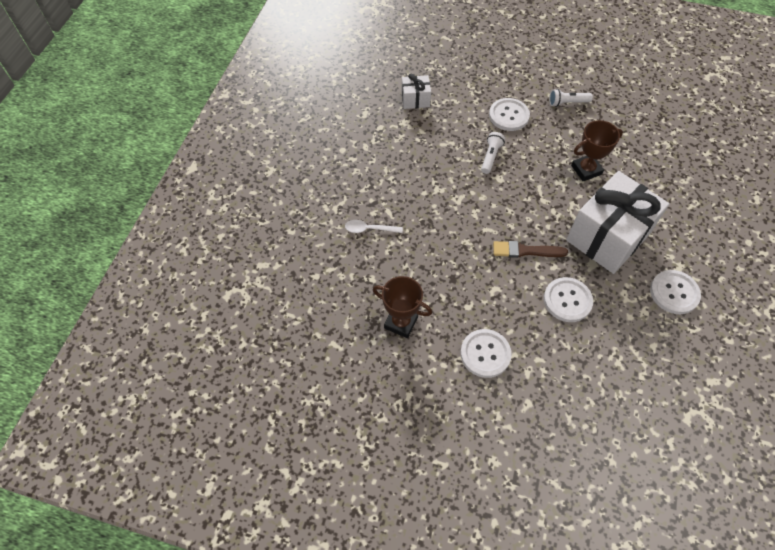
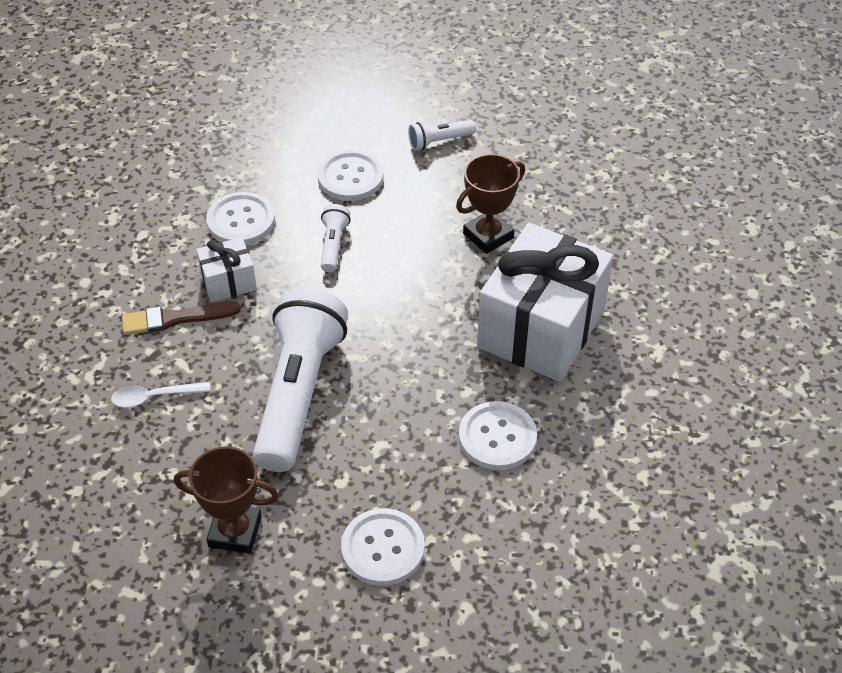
camera: 15 degrees left, 10 degrees down
(415, 99) = (193, 181): white gift -> white gift (228, 282)
(453, 245) = (299, 393): none -> white flashlight
(525, 251) = (417, 377): brown brush -> brown brush (175, 319)
(674, 293) = (658, 390): white button -> white button (241, 221)

